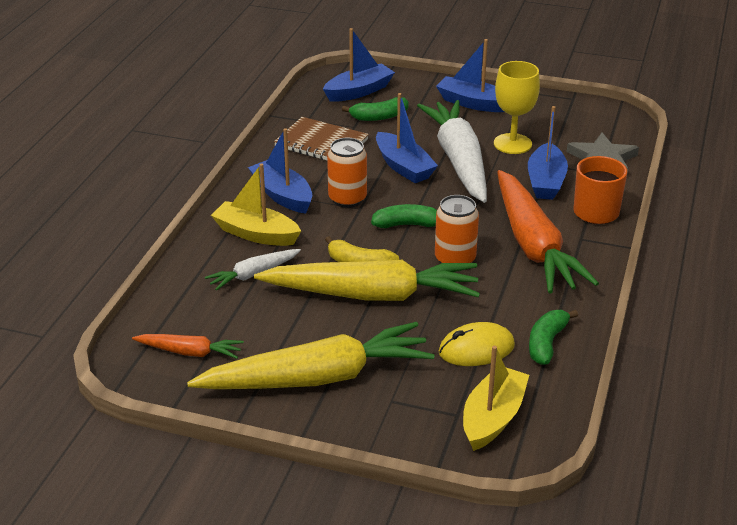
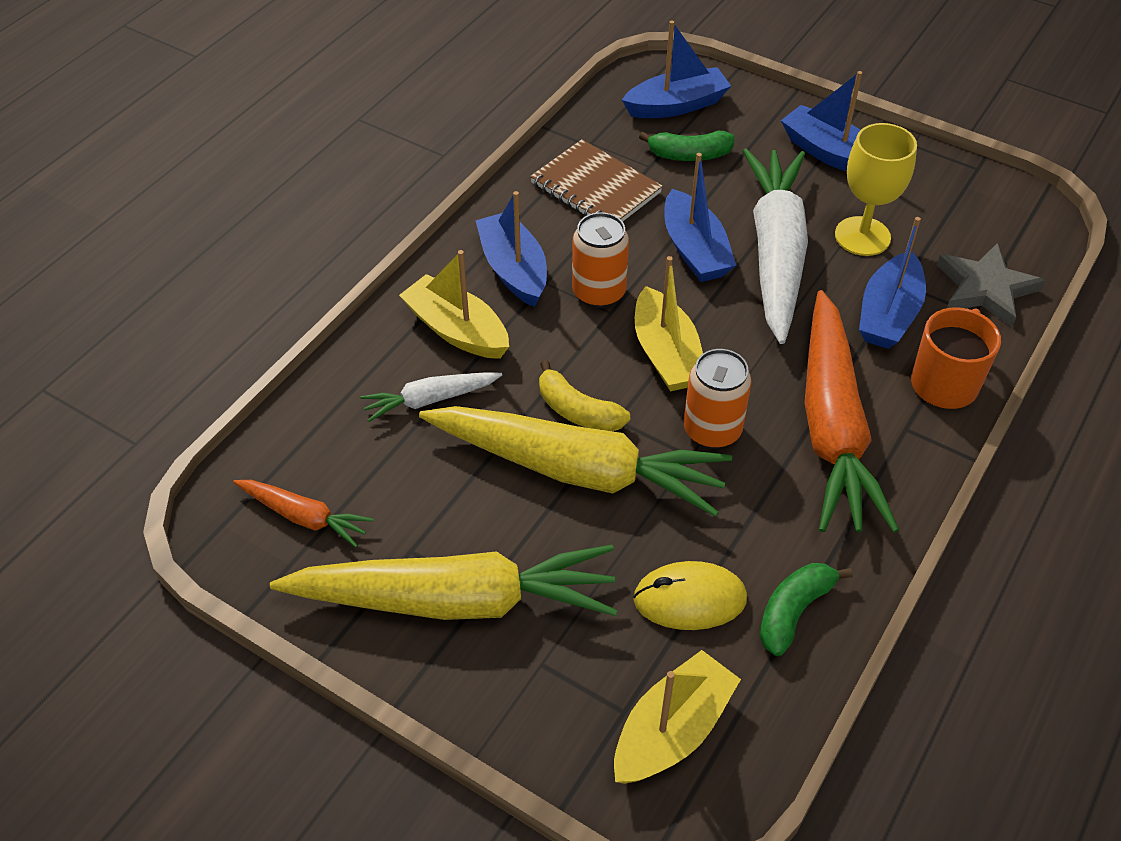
camera: 15 degrees right, 15 degrees up
(407, 225) = (666, 354): green banana -> yellow boat

